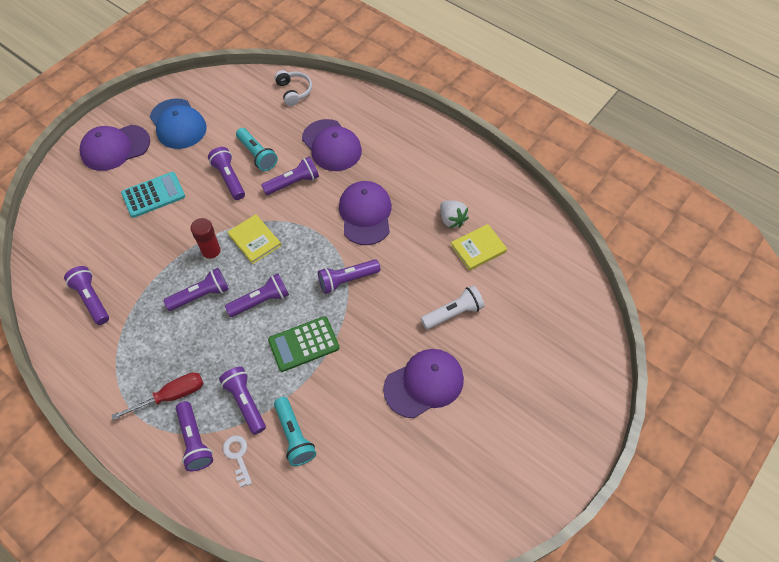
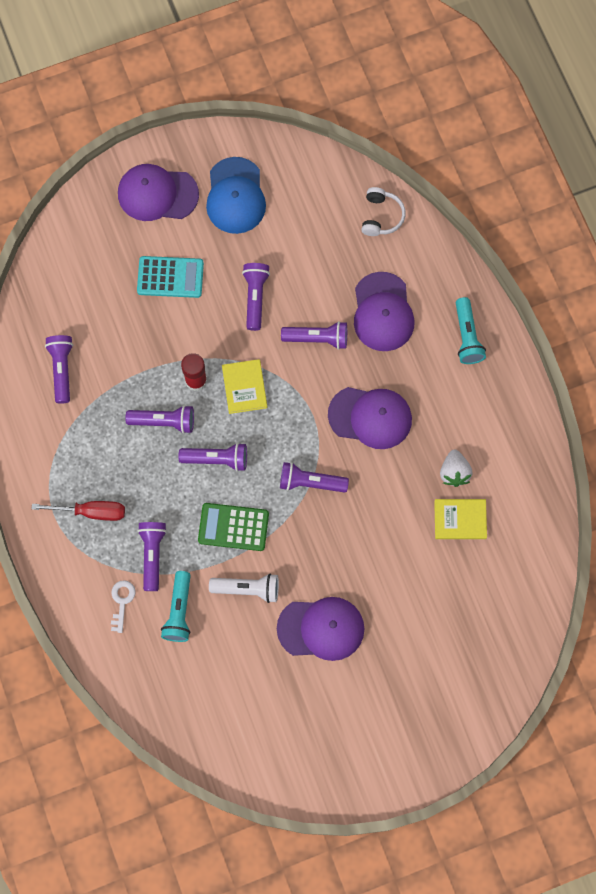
camera: 30 degrees right, 15 degrees up
(195, 441) = (92, 566): purple flashlight -> none
(257, 155) = (299, 282): turquoise flashlight -> turquoise flashlight (467, 336)
(365, 214) = (370, 417): purple cap -> purple cap turned 75 degrees clockwise
(453, 313) = (391, 574): white flashlight -> white flashlight (247, 589)

